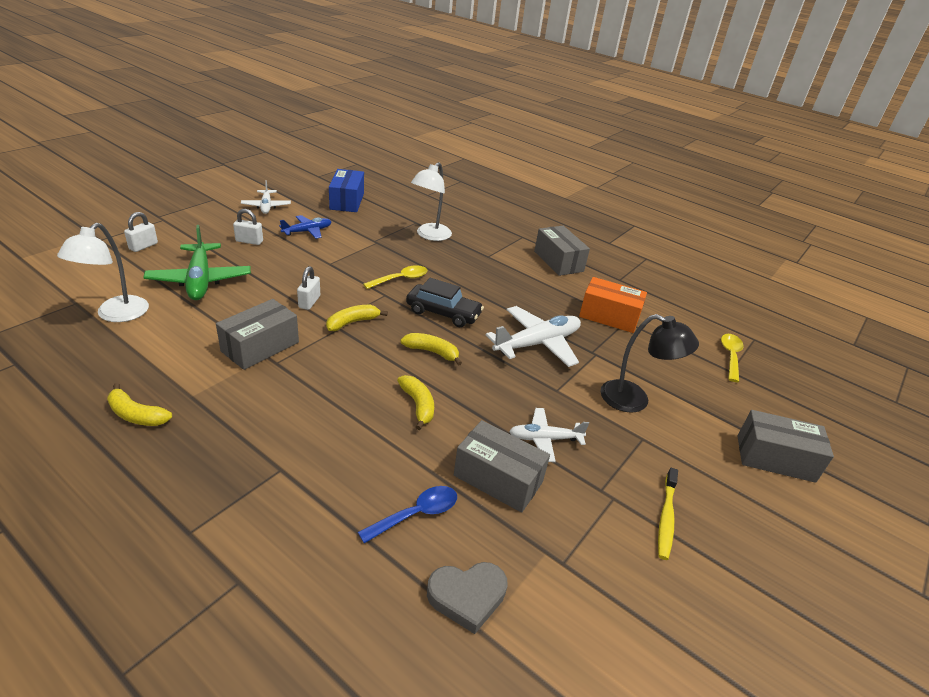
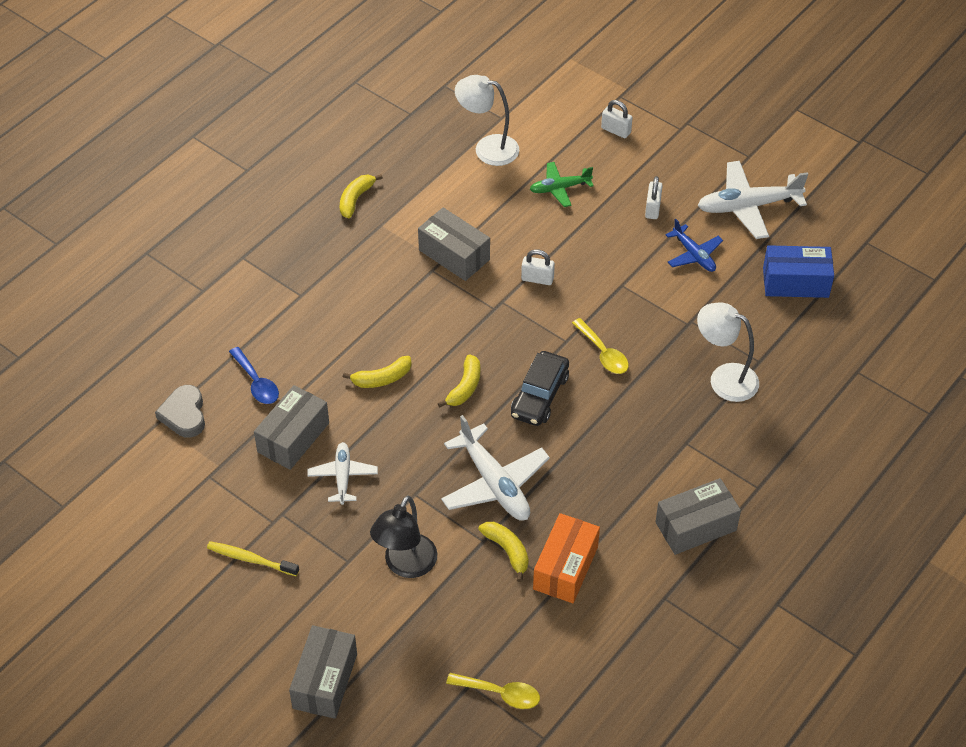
camera: 95 degrees right, 15 degrees up
(200, 280) = (559, 188): green plane -> green plane, size x0.59
(266, 206) = (748, 206): white plane -> white plane, size x1.68
(352, 322) = (506, 318): yellow banana -> yellow banana (507, 551)

